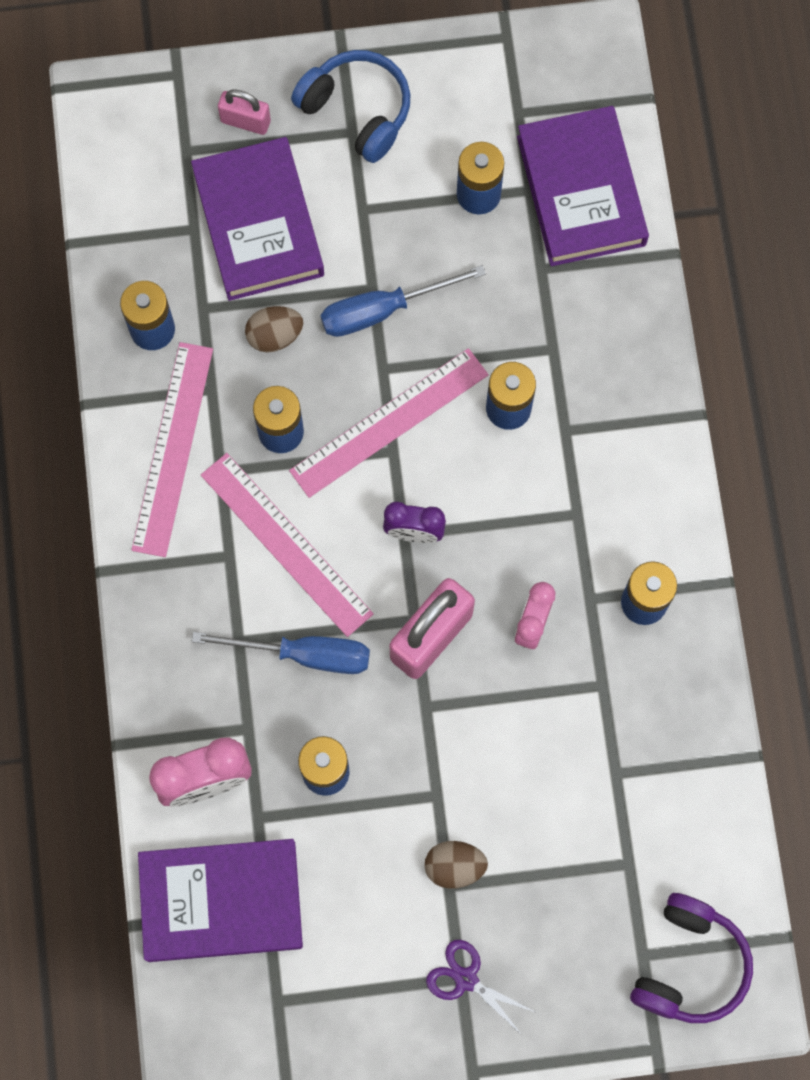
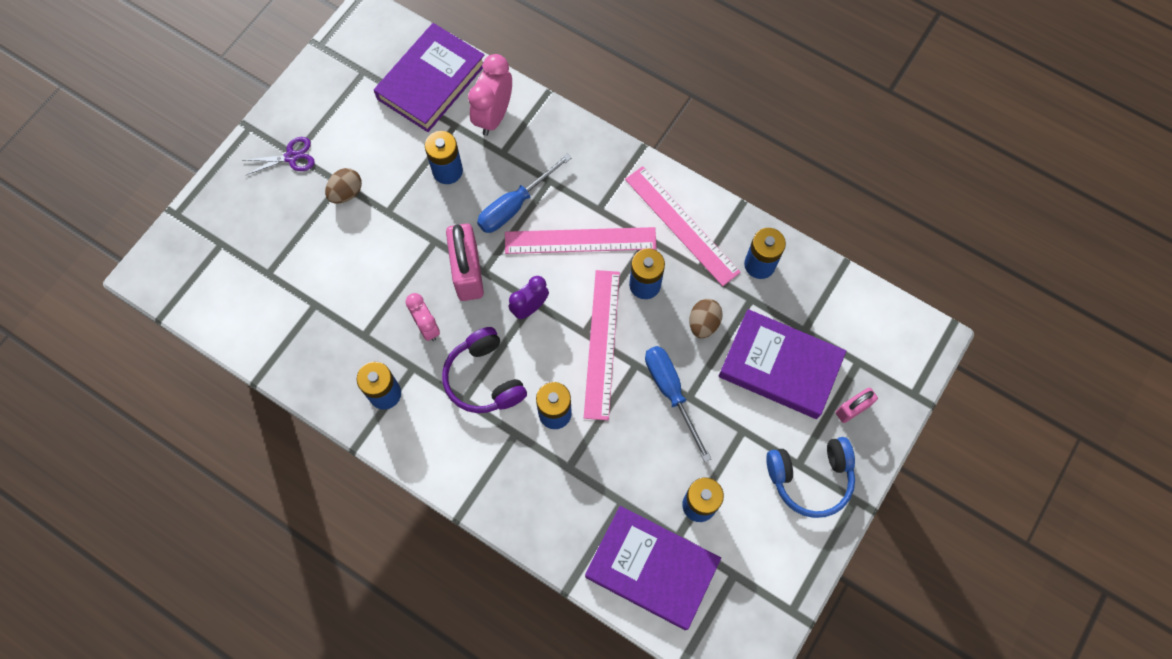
camera: 130 degrees right, 5 degrees down
(383, 310) = (671, 392): blue screwdriver -> blue screwdriver turned 45 degrees counterclockwise
(689, 965) = (194, 261): purple headphones -> purple headphones (484, 378)

